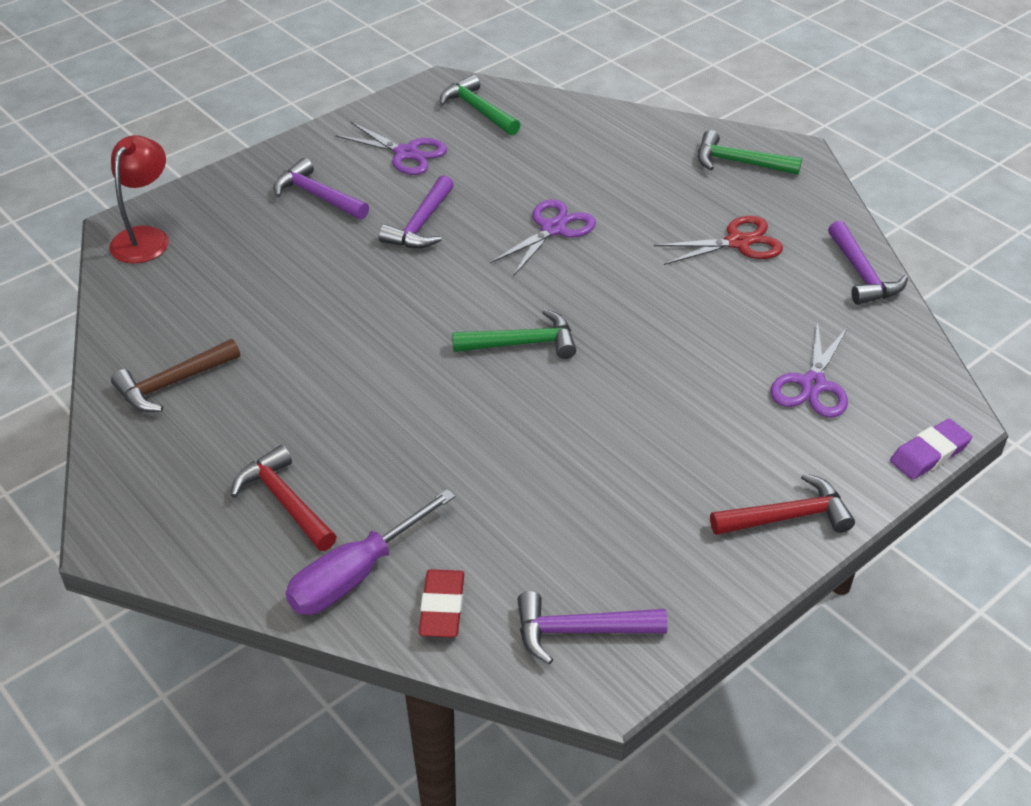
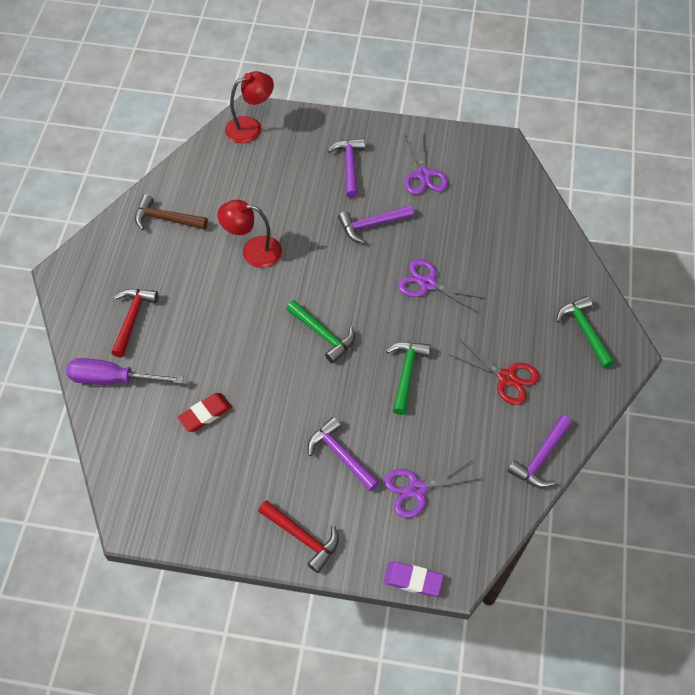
camera: 50 degrees right, 15 degrees up
(329, 335) = (253, 251): none -> red lamp
(442, 607) = (121, 427): red eraser -> red eraser (205, 414)
(478, 110) = (496, 176): green hammer -> green hammer (406, 373)
(553, 229) = (428, 284): purple scissors -> purple scissors turned 150 degrees counterclockwise
(580, 631) = (151, 493): purple hammer -> purple hammer (341, 455)

